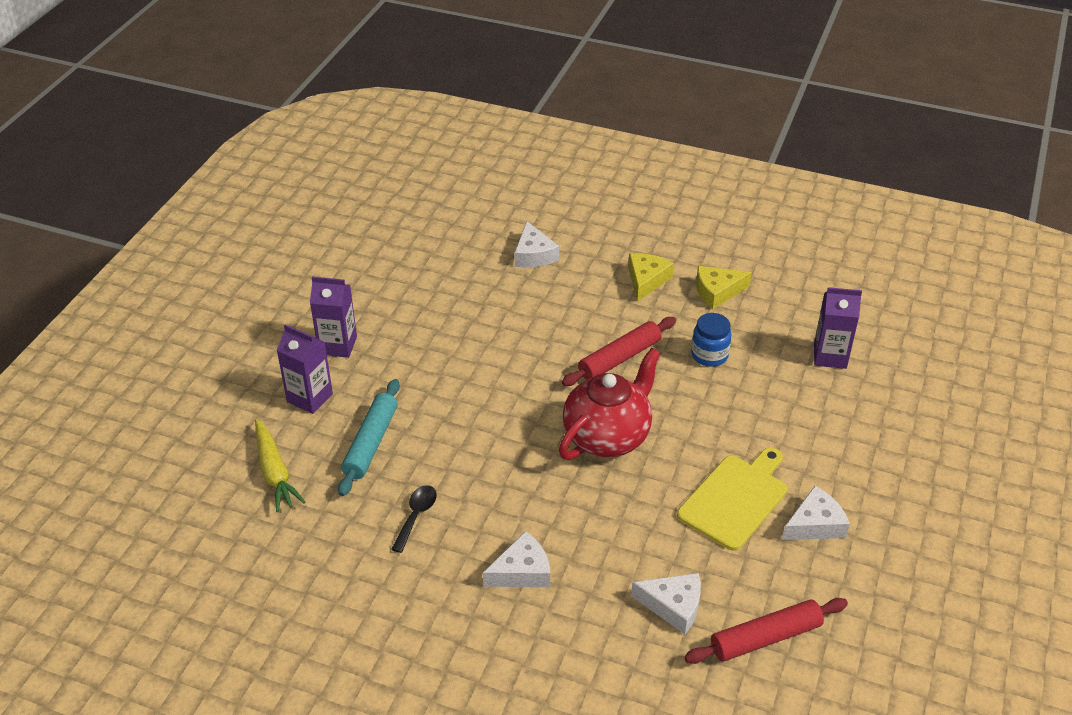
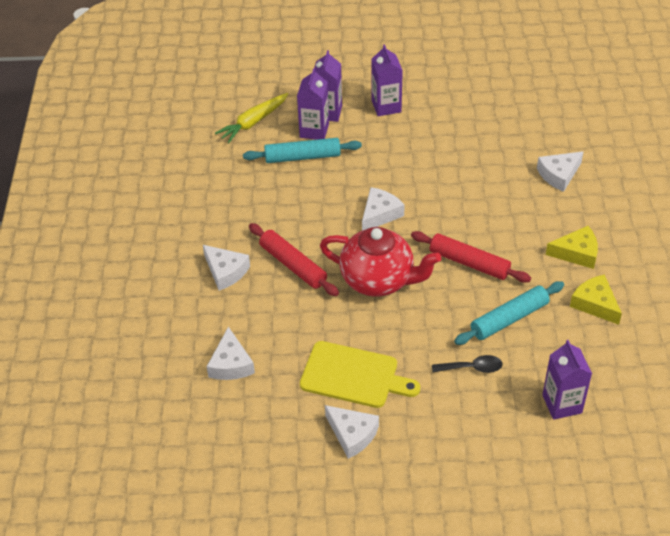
camera: 70 degrees right, 5 degrees up
(332, 419) = (314, 130): none -> purple carton
(416, 516) = (249, 202): black spoon -> black spoon (472, 368)
(508, 404) = (380, 214): none -> white cheese
(709, 355) = (509, 319): blue jar -> turquoise rolling pin
(765, 638) = (224, 426): red rolling pin -> red rolling pin (293, 265)

